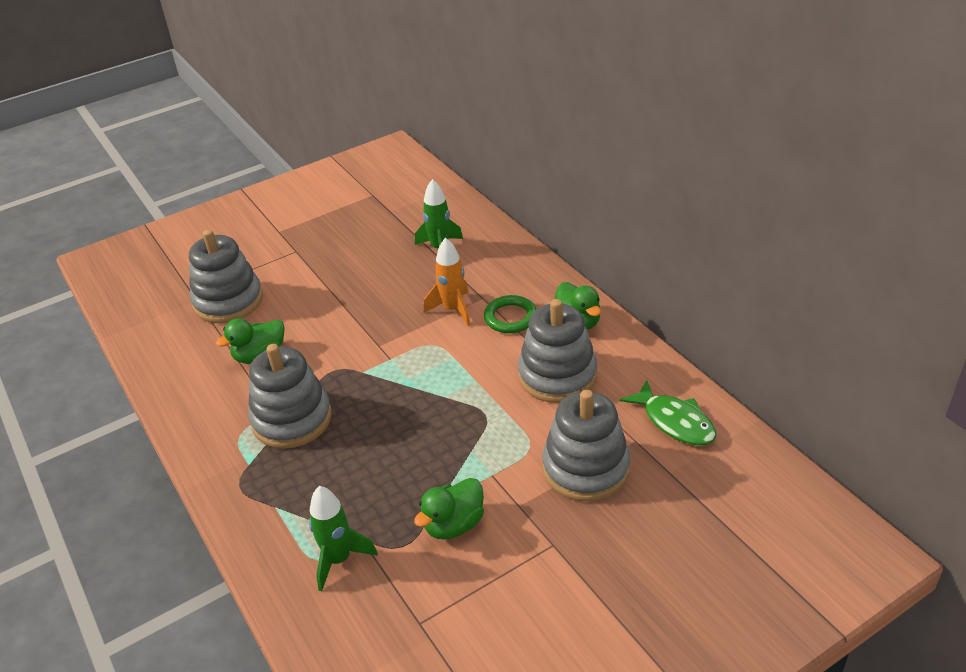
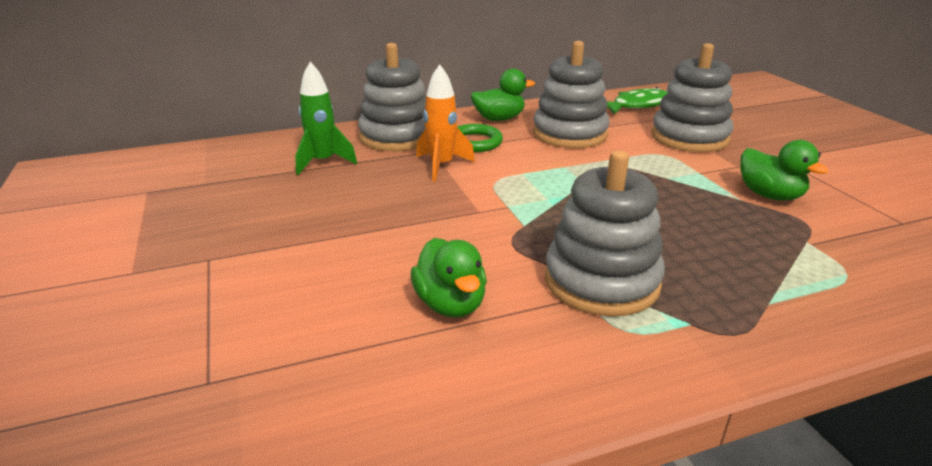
camera: 80 degrees left, 10 degrees down
(228, 301) = (279, 334): grey stacking toy -> grey stacking toy (397, 137)
(339, 559) = (841, 261): green rocket -> none

